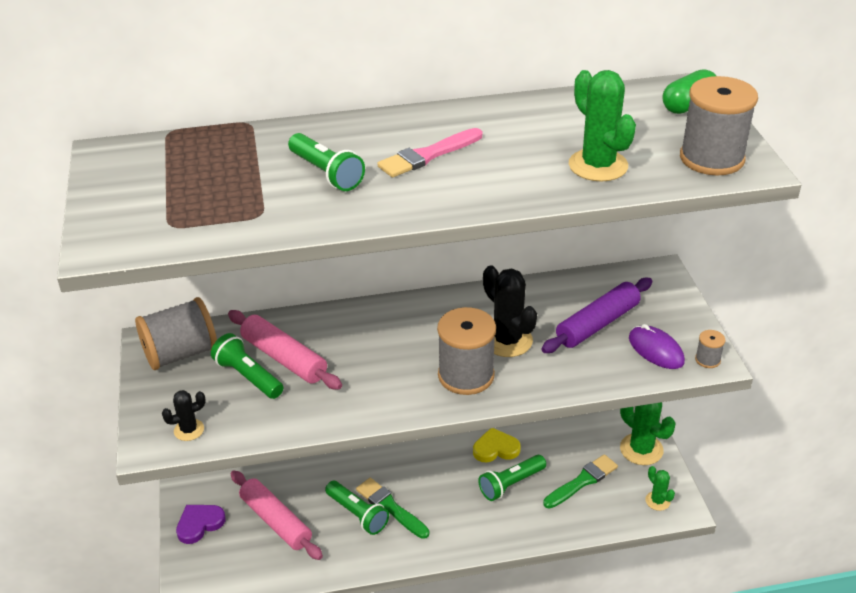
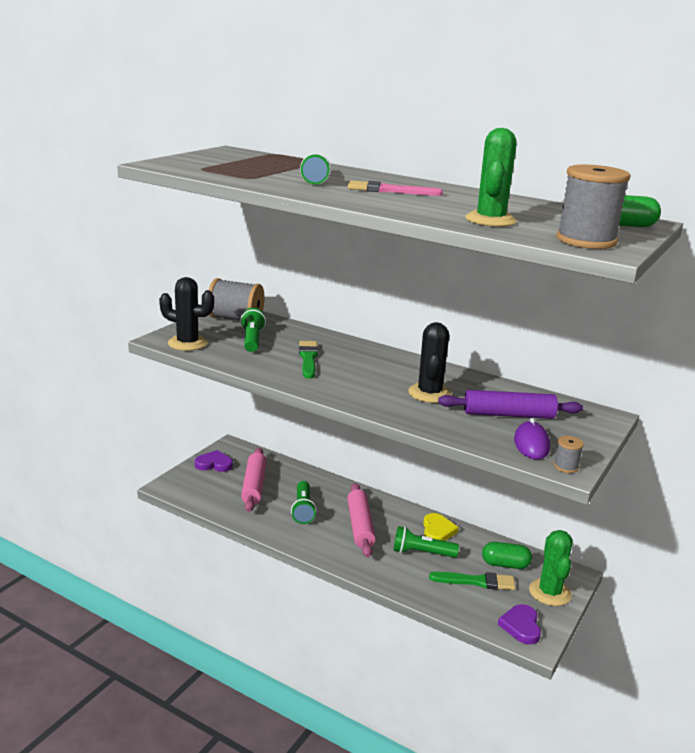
camera: 40 degrees right, 15 degrees down
(189, 430) = (187, 343): black cactus -> black cactus, size x1.82
(284, 358) = (283, 342): pink rolling pin -> pink rolling pin (360, 526)
(390, 507) = (327, 518): green brush -> green brush (308, 358)
(466, 375) = (374, 394): grey spool -> none
(495, 448) = (437, 531): yellow heart -> yellow heart turned 60 degrees clockwise
(583, 445) = (505, 564): none -> green capsule
(657, 501) = (521, 626): green cactus -> purple heart

